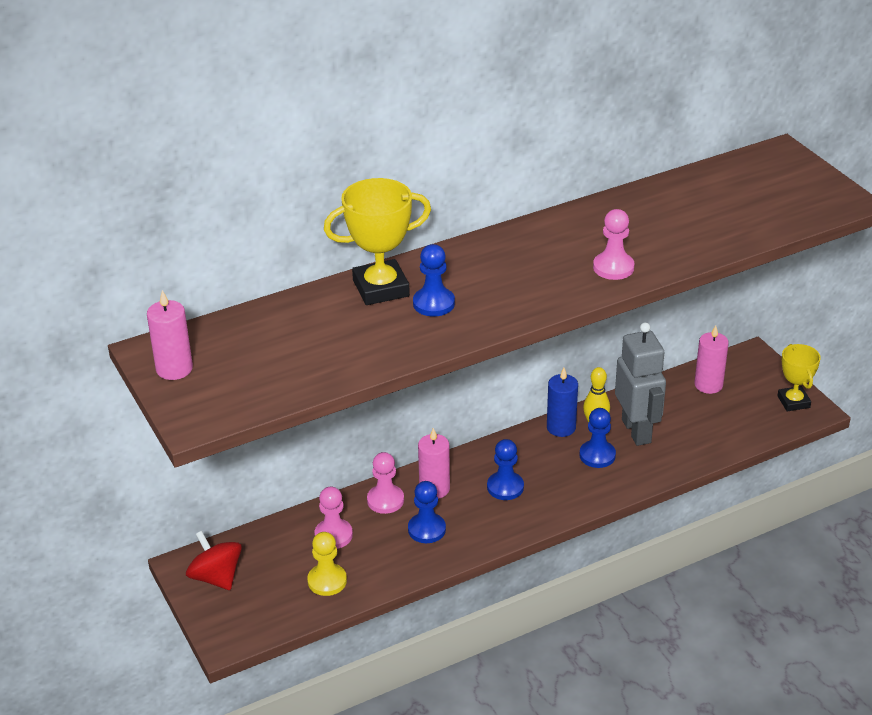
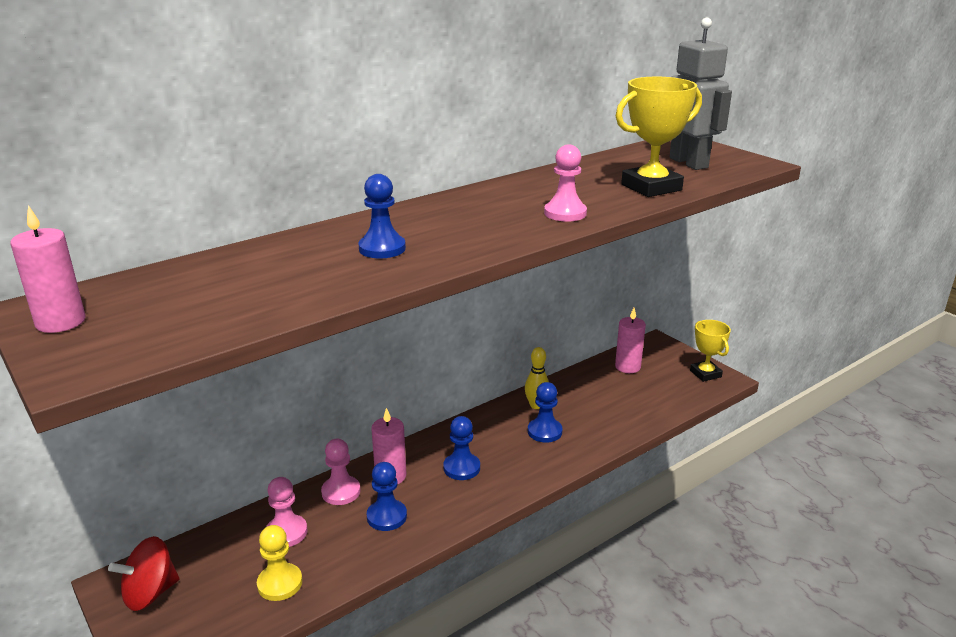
camera: 10 degrees left, 10 degrees down
(216, 577) = (150, 593): red spinning top -> red spinning top turned 75 degrees counterclockwise
(381, 288) = (322, 240): yellow trophy -> yellow trophy (651, 187)
(561, 427) = (505, 411): blue candle -> none
(637, 431) = (575, 408): grey robot -> grey robot (689, 163)

